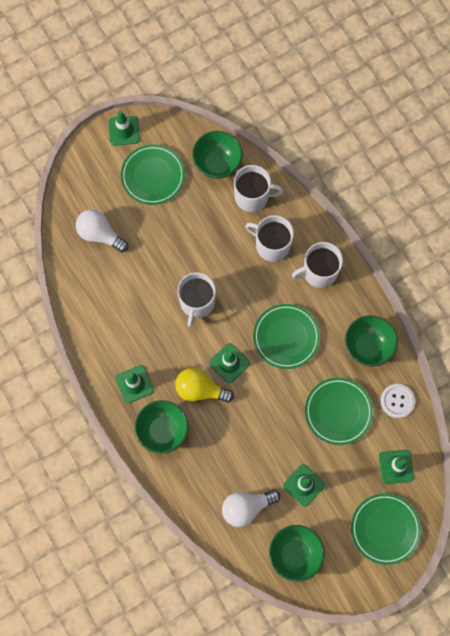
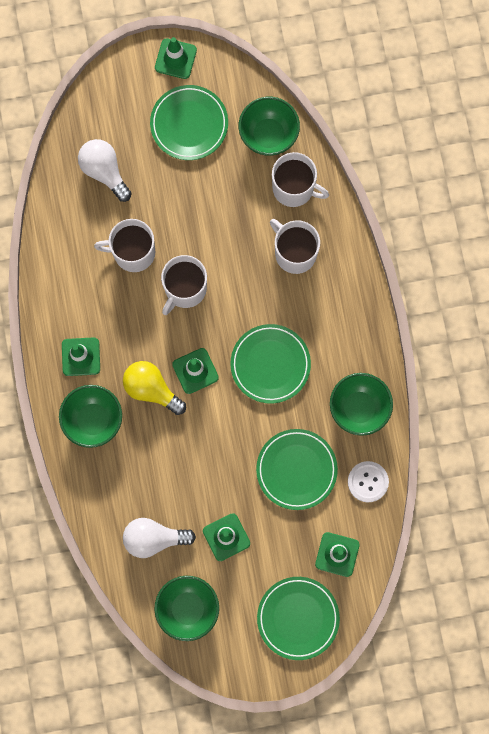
camera: 20 degrees right, 5 degrees up
(319, 272) = (336, 303): white mug -> white mug (133, 252)

